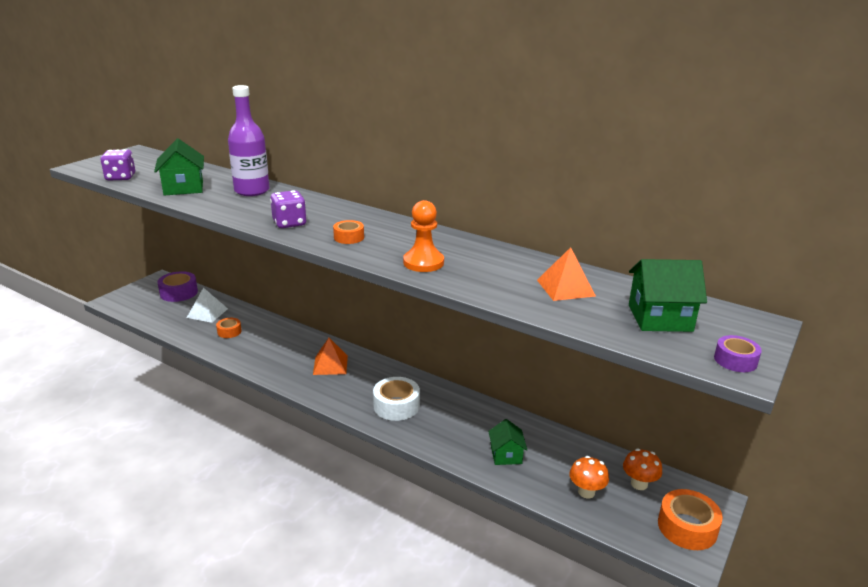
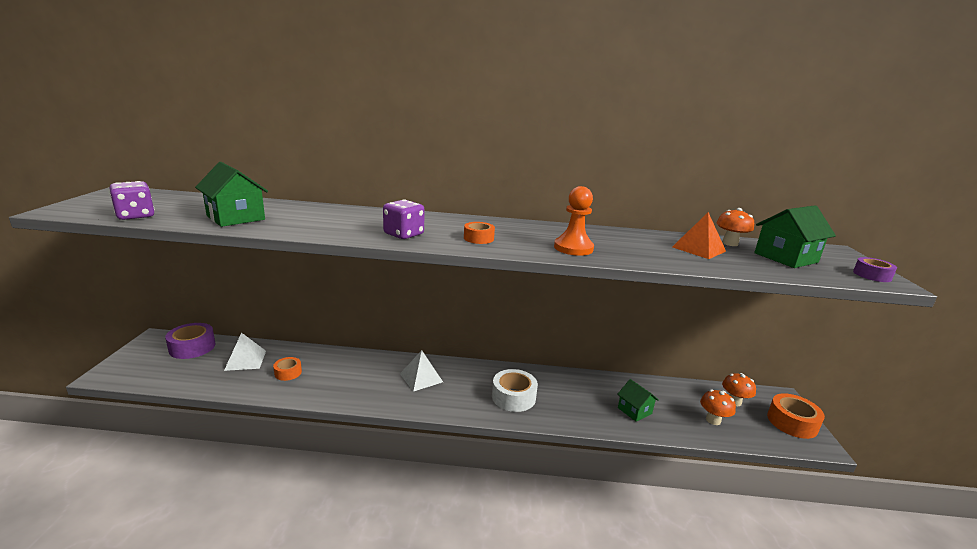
camera: 30 degrees left, 5 degrees down
(252, 191) = (320, 213): purple bottle -> none
(330, 365) = (421, 377): orange pyramid -> white pyramid
(622, 288) = (730, 243): none -> orange mushroom

